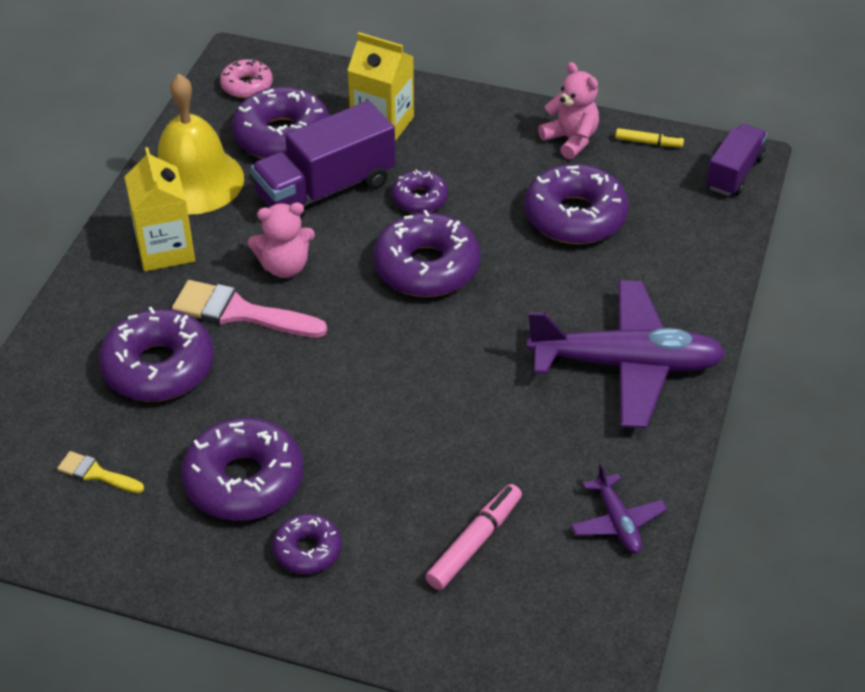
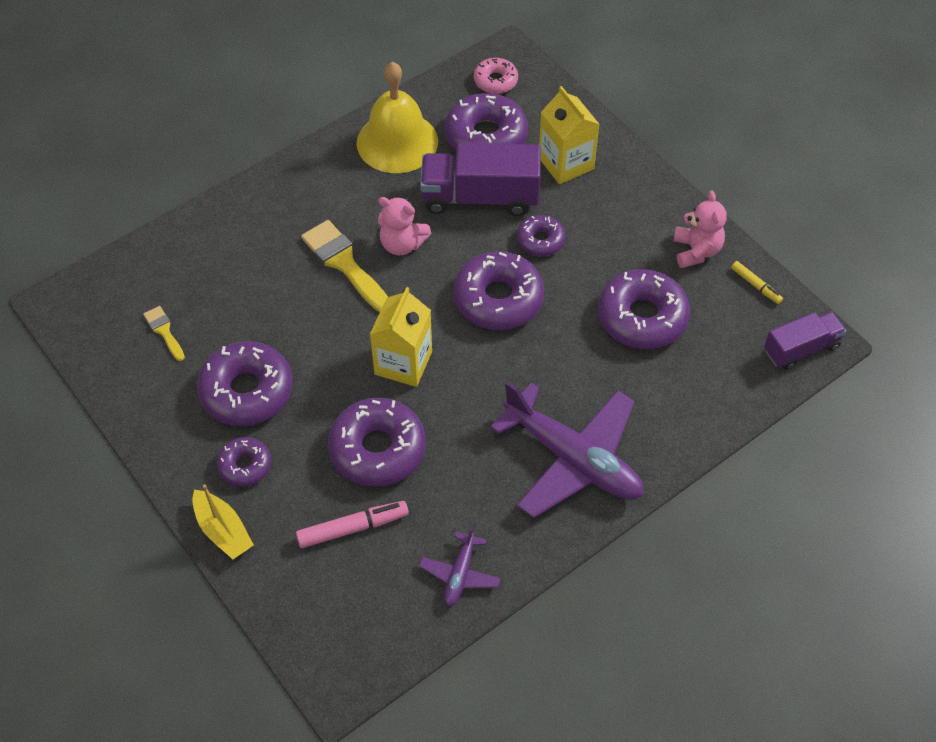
camera: 35 degrees right, 10 degrees up
(158, 367) = (261, 275): purple donut -> purple donut (377, 449)
(165, 249) = (335, 187): yellow carton -> yellow carton (403, 363)
(240, 312) = (344, 263): pink brush -> yellow brush
(341, 624) = (223, 530): none -> yellow boat

